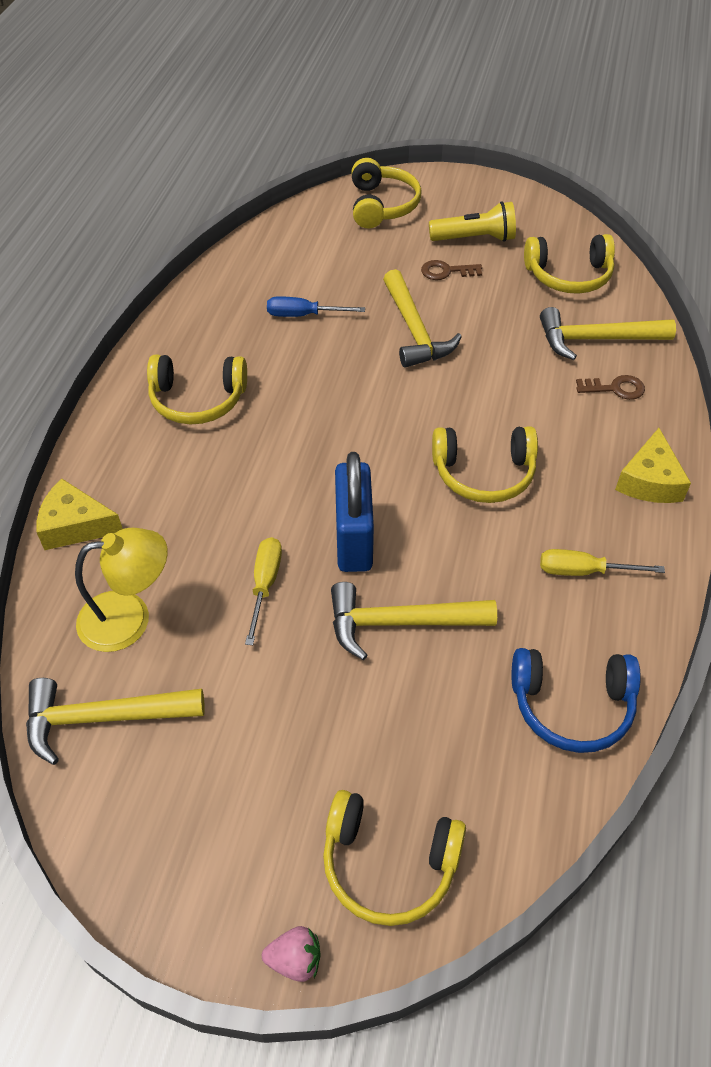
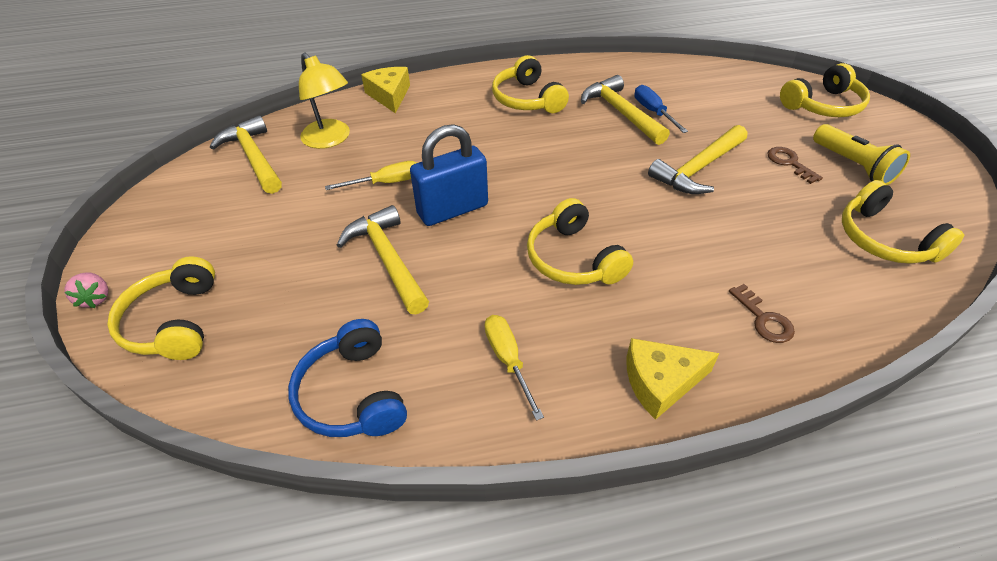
camera: 65 degrees right, 5 degrees down
(596, 339) = (817, 285): yellow hammer -> yellow hammer (621, 113)

